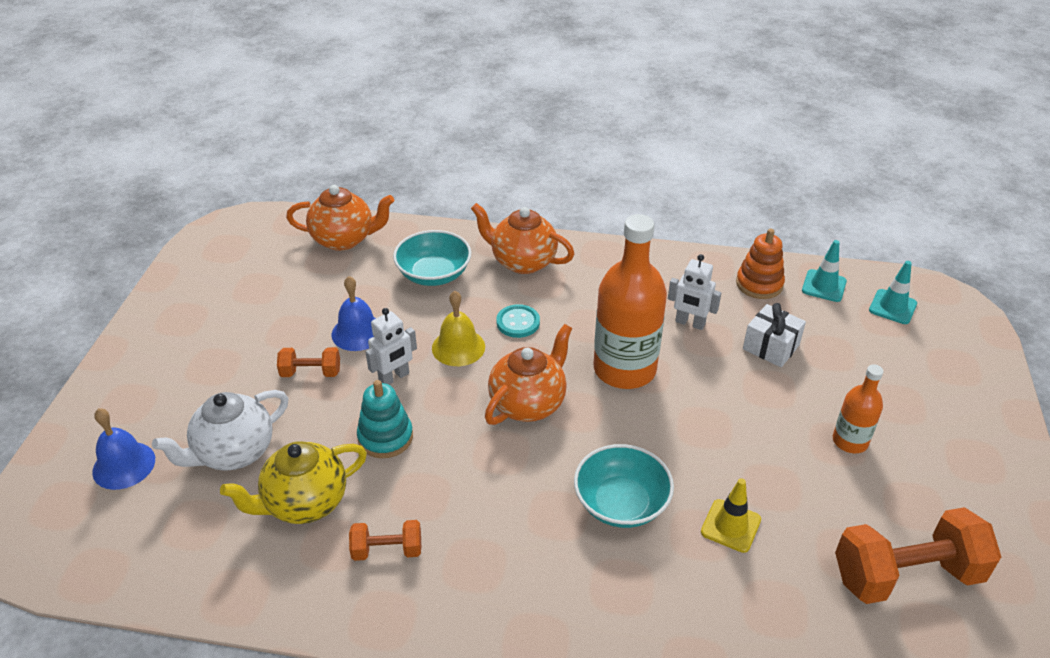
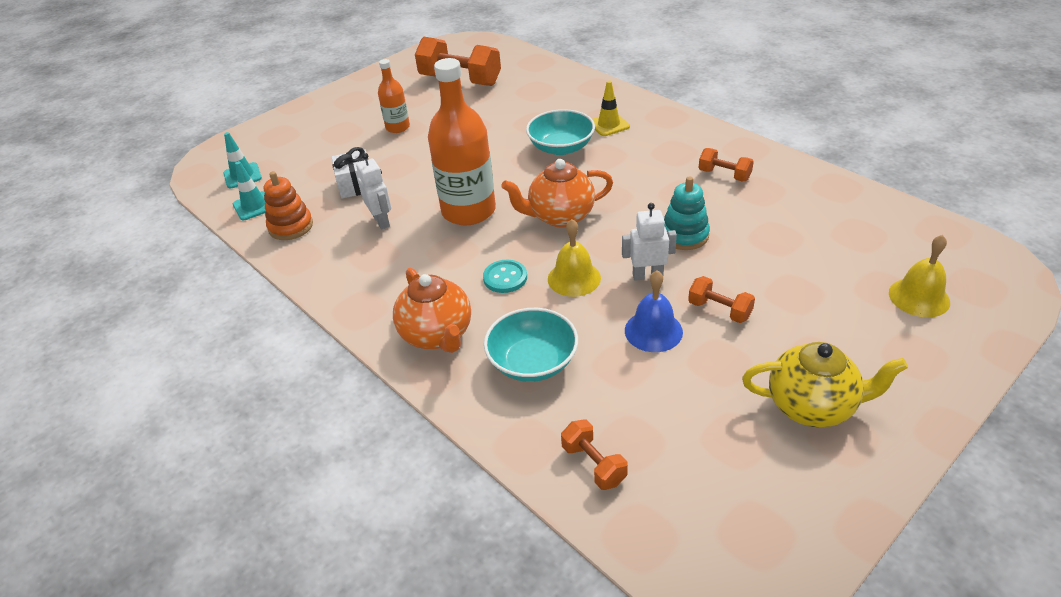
camera: 140 degrees left, 0 degrees up
(124, 465) = (919, 297): blue bell -> yellow bell
(233, 453) = (815, 270): white teapot -> none
(304, 503) = (769, 217): yellow teapot -> yellow teapot (812, 406)
(344, 239) = (593, 464): orange teapot -> orange dumbbell
(730, 526) = (514, 120): yellow traffic cone -> yellow traffic cone (608, 125)

